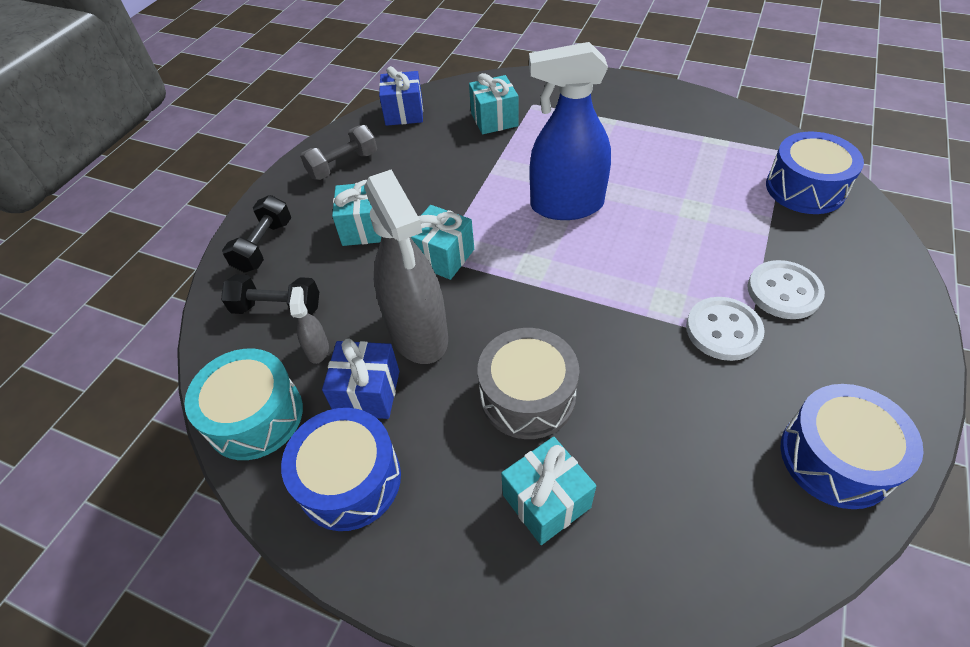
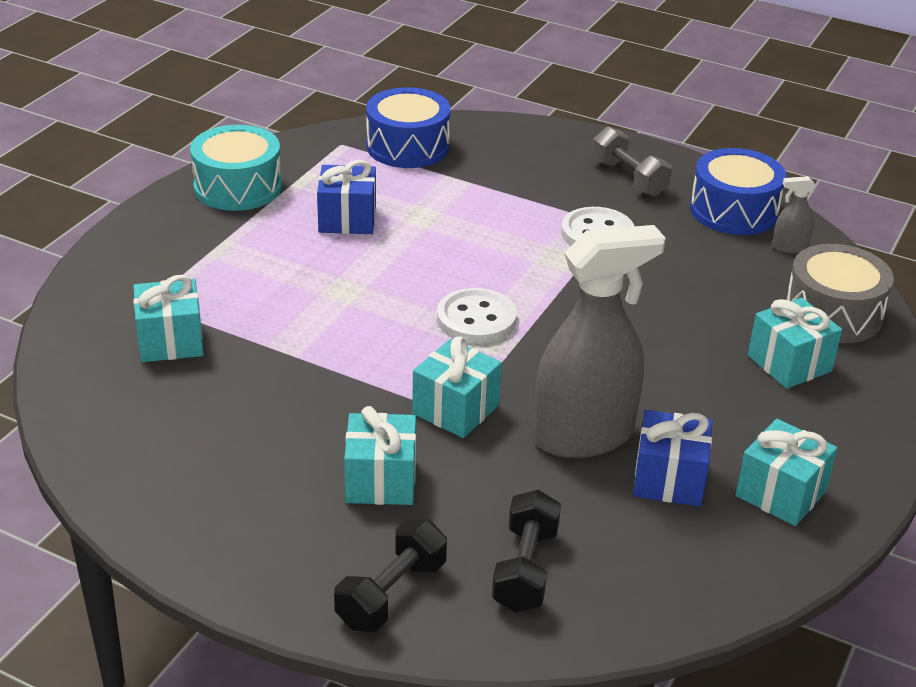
camera: 90 degrees left, 15 degrees down
(255, 416) = (703, 578): turquoise drum -> turquoise drum (238, 187)
(264, 246) = (391, 594): black dumbbell -> black dumbbell turned 75 degrees counterclockwise
(318, 350) = (603, 524): grey spray bottle -> grey spray bottle (789, 247)
(343, 165) = (217, 507): grey dumbbell -> grey dumbbell (628, 178)
(349, 479) = (780, 493): blue drum -> turquoise gift
(404, 113) = (100, 434): blue gift -> blue gift (347, 219)
(527, 396) = (673, 362): grey drum -> grey drum (833, 313)
(566, 205) = (387, 301): blue spray bottle -> none
(783, 291) = (552, 192): white button -> white button (476, 319)

